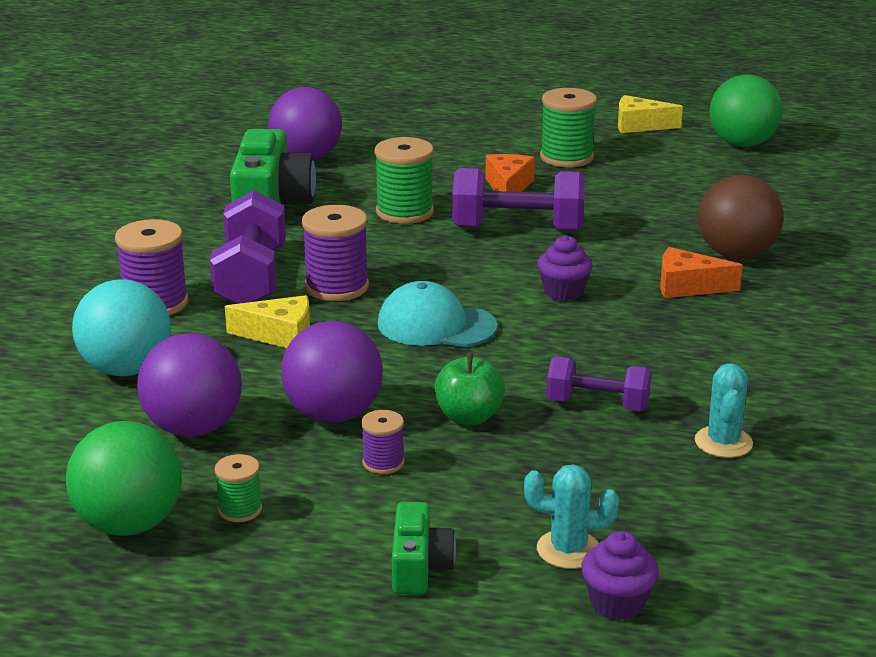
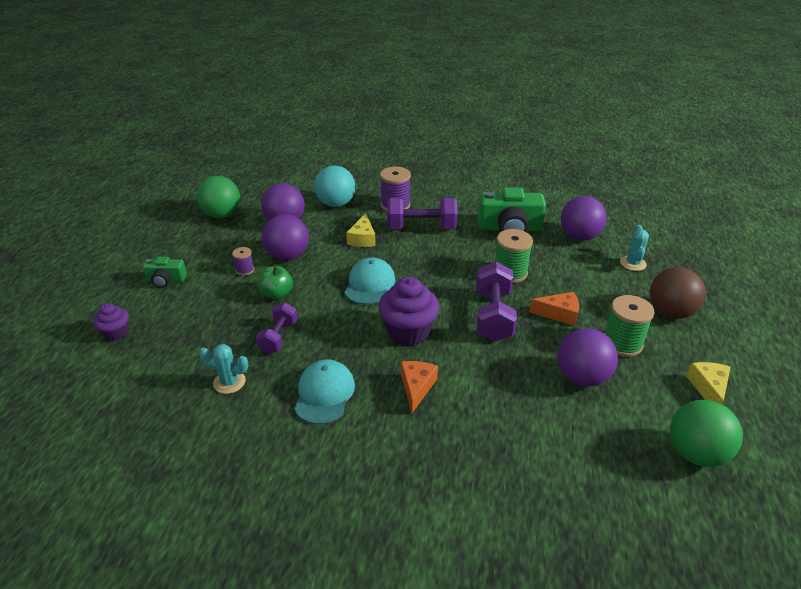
camera: 90 degrees right, 10 degrees up
(240, 509) = (222, 237): green spool -> none
(336, 287) = (412, 252): purple spool -> none
(563, 292) = (408, 331): purple cupcake -> purple cupcake, size x1.78
(568, 550) = (159, 321): turquoise cactus -> turquoise cactus (632, 263)
(637, 185) = (582, 377): none -> purple ball
(723, 355) = (324, 394): none -> turquoise cap
(736, 255) = (468, 419): brown ball -> brown ball (670, 312)

